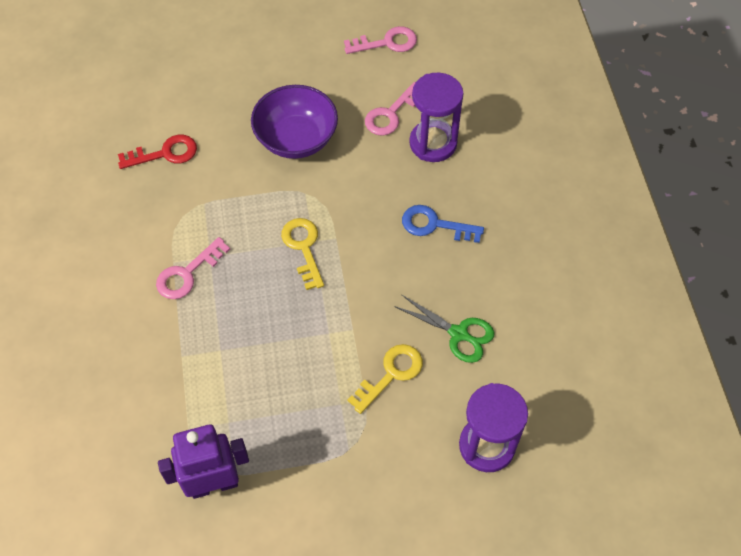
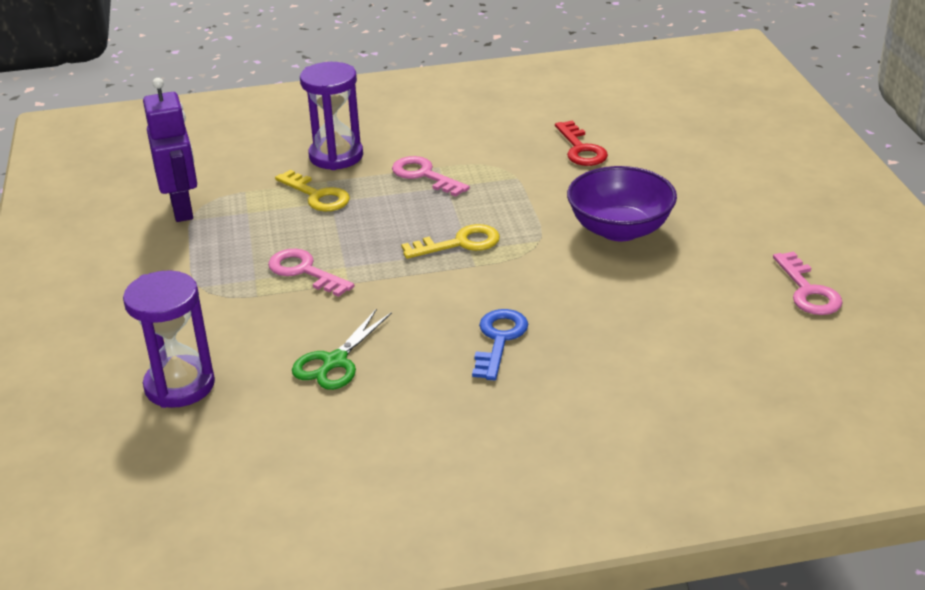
camera: 90 degrees right, 25 degrees down
(391, 114) = (678, 299): pink key -> pink key (304, 271)
(391, 374) = (286, 311): yellow key -> yellow key (317, 195)
(433, 143) = (636, 335): purple hourglass -> purple hourglass (336, 156)

